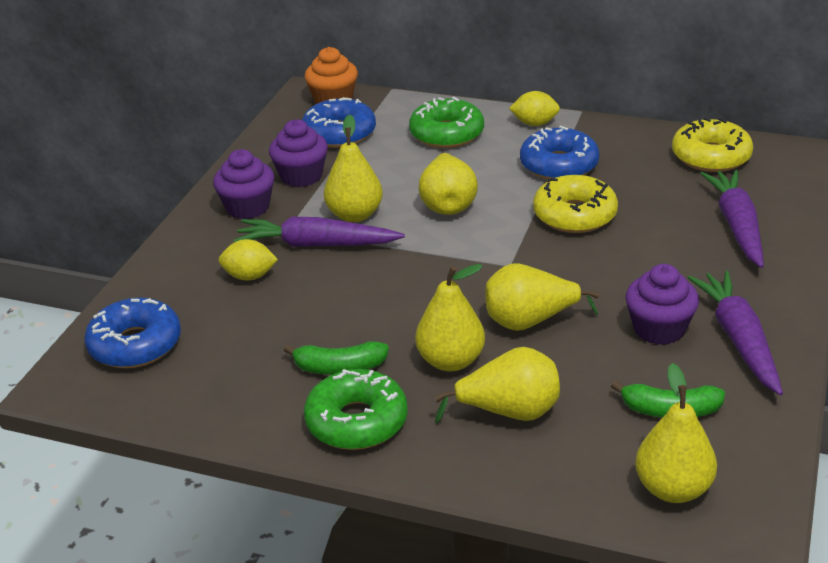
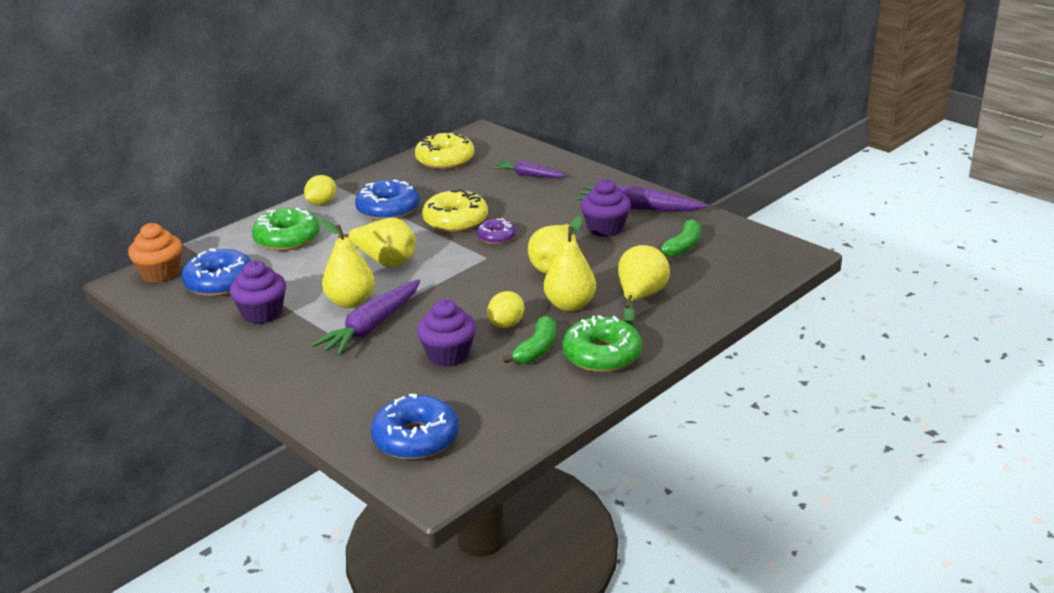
camera: 65 degrees left, 5 degrees down
(248, 207) = (277, 348): purple cupcake -> purple cupcake (448, 355)
(249, 276) = (380, 366): yellow lemon -> yellow lemon (506, 324)
(562, 255) = (496, 237): none -> purple donut
(673, 488) = (748, 265): yellow pear -> none
(737, 226) = (529, 175): purple carrot -> purple carrot, size x0.62

